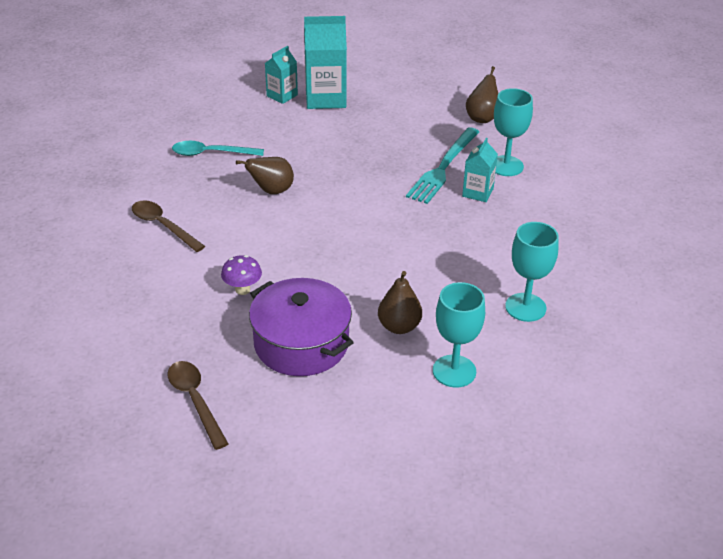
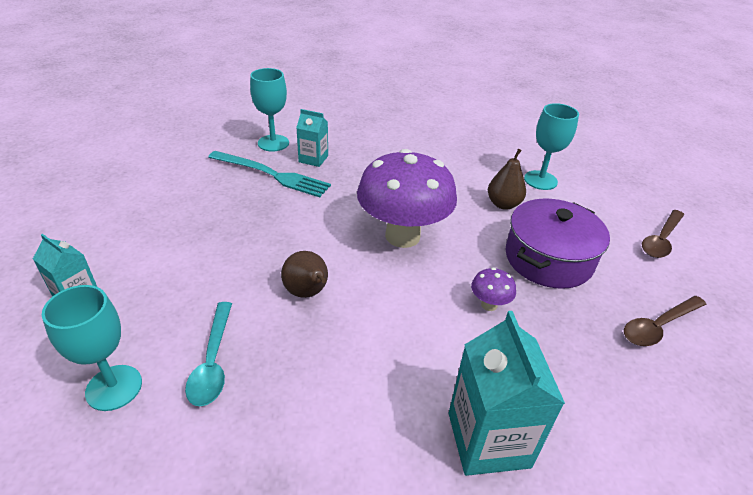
camera: 95 degrees left, 0 degrees up
(163, 226) = (387, 396): brown spoon -> brown spoon (661, 240)
(325, 98) = (103, 254): turquoise carton -> turquoise carton (488, 439)
(342, 246) = (402, 236): none -> purple mushroom
(482, 118) = (188, 150): brown pear -> none
(525, 307) = (459, 147): turquoise goblet -> turquoise goblet (114, 387)

